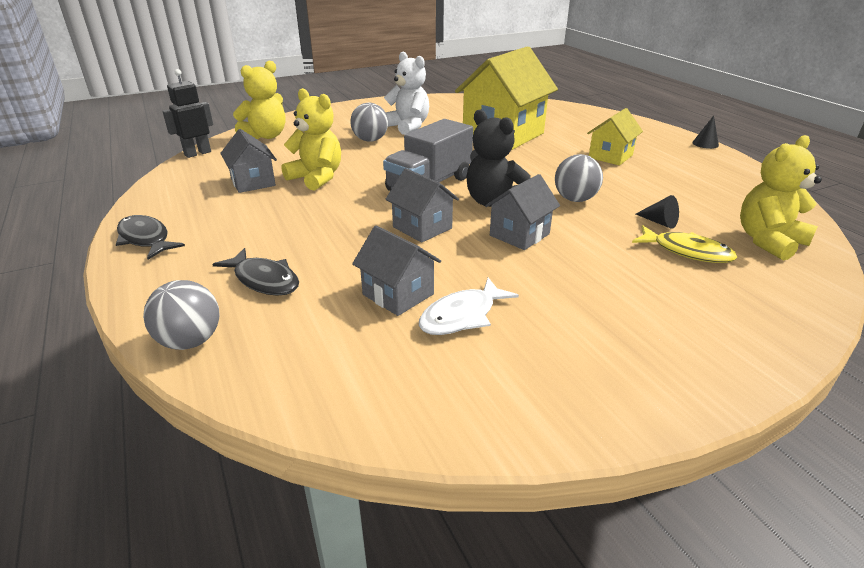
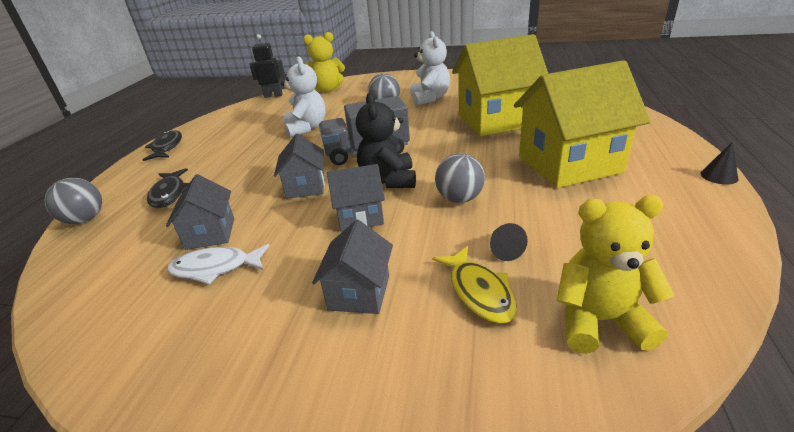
camera: 40 degrees right, 0 degrees up
(253, 182) = (268, 123): grey house -> grey house (359, 292)
(317, 178) = (306, 128): yellow teddy bear -> white teddy bear
(610, 156) = (569, 164): yellow house -> yellow house, size x1.94

